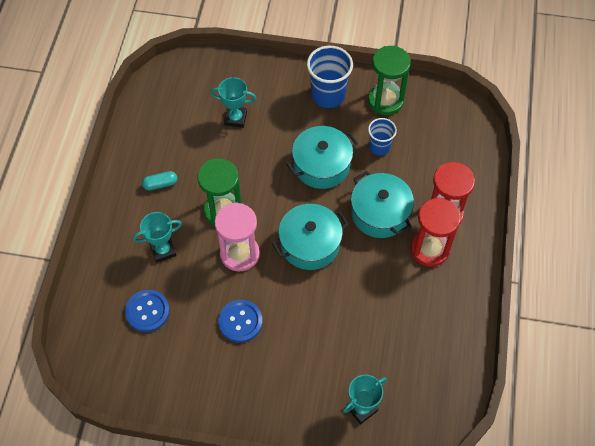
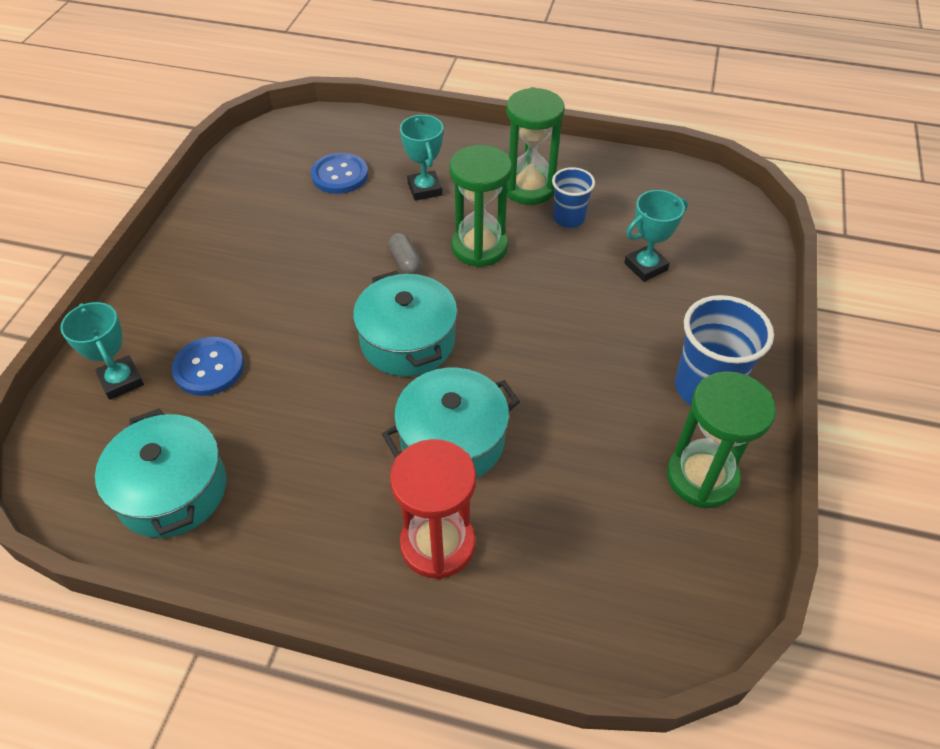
camera: 95 degrees right, 10 degrees down
(160, 184) = (529, 188): turquoise capsule -> green hourglass
(235, 118) = (645, 266): turquoise trophy -> turquoise trophy turned 45 degrees clockwise
(239, 254) = (405, 261): pink hourglass -> grey capsule
(240, 321) = (300, 258): blue button -> blue button (209, 368)
(321, 165) = (555, 367): turquoise pot -> turquoise pot (172, 490)
(379, 147) = (592, 455): blue cup -> blue cup (568, 218)
(429, 249) = (367, 509): red hourglass -> none

